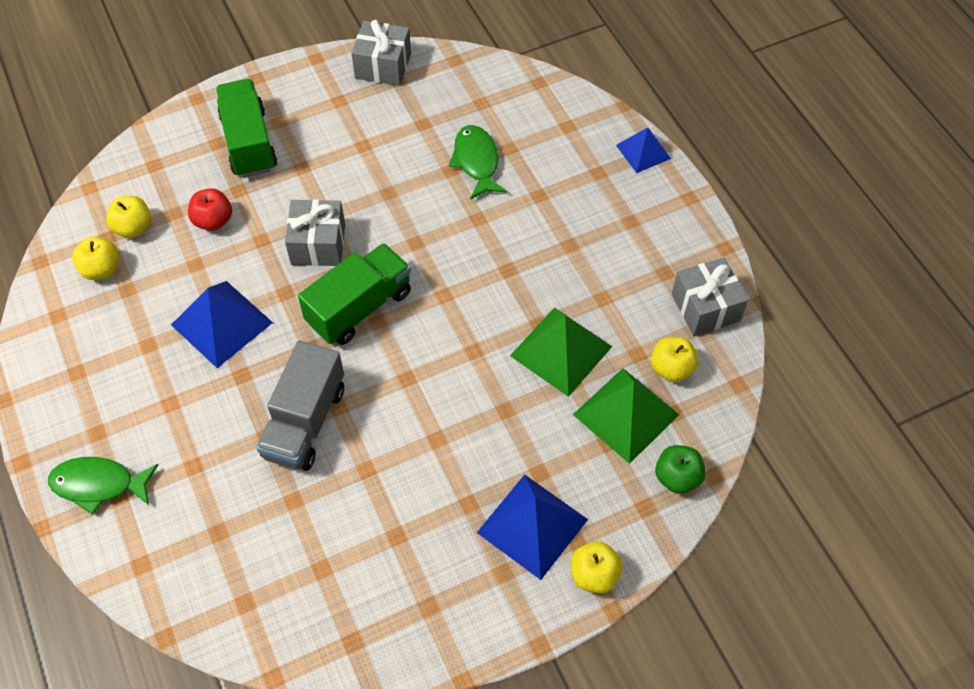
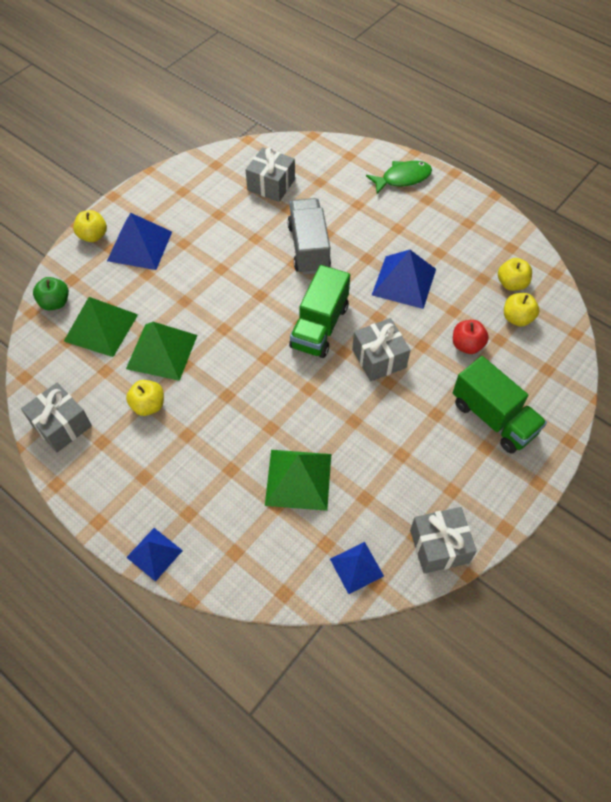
camera: 155 degrees right, 0 degrees up
(291, 558) = (271, 185): none -> grey gift
(465, 77) = (356, 567): none -> blue pyramid
(476, 161) = (298, 479): green fish -> green pyramid
(671, 368) = (77, 369): yellow apple -> yellow apple (148, 405)

